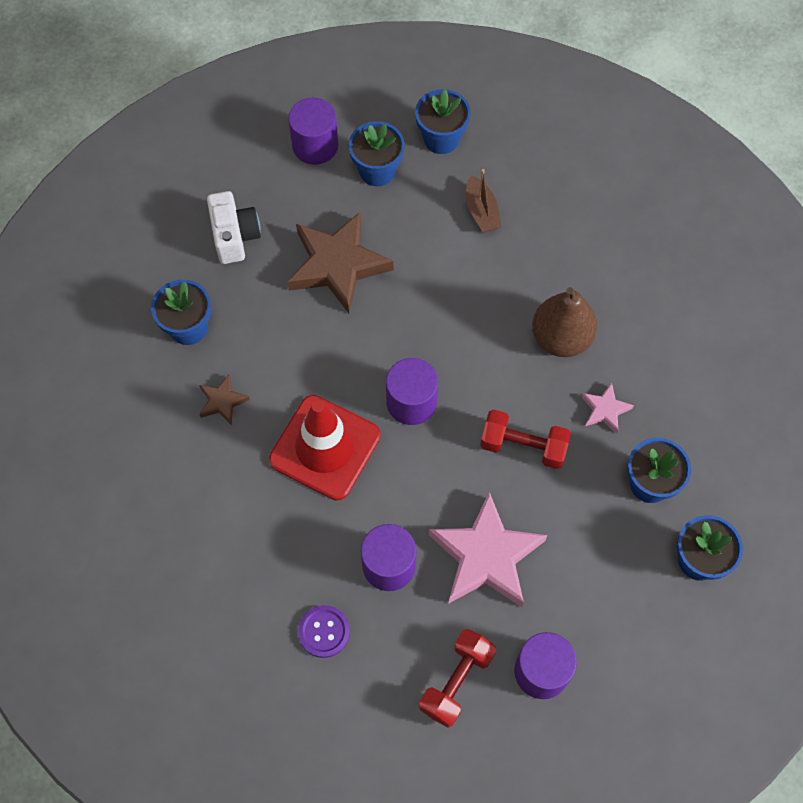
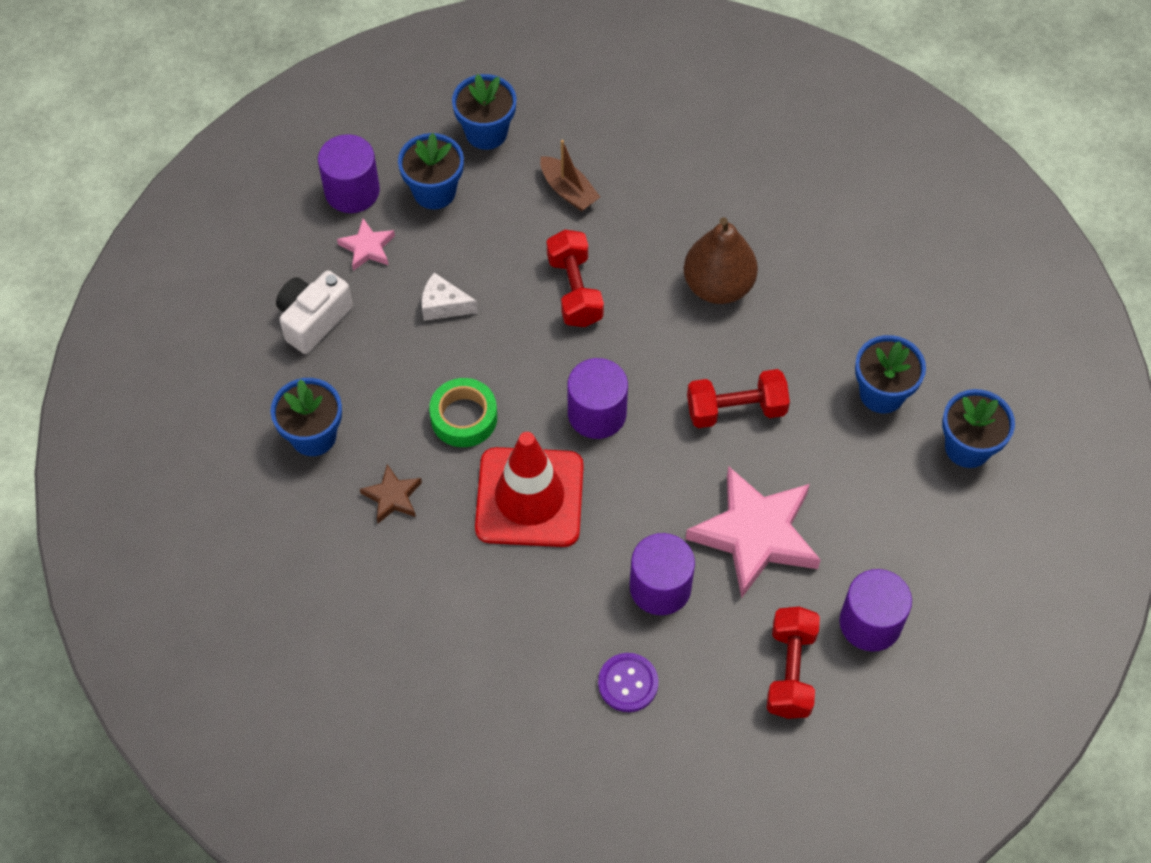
camera: 25 degrees left, 5 degrees down
(235, 236) = (313, 320): white camera -> white camera turned 105 degrees counterclockwise
(307, 361) = (464, 417): none -> green tape
(338, 265) = (444, 305): brown star -> white cheese
(445, 294) = (575, 290): none -> red dumbbell
(605, 410) = (800, 339): pink star -> pink star (367, 247)

